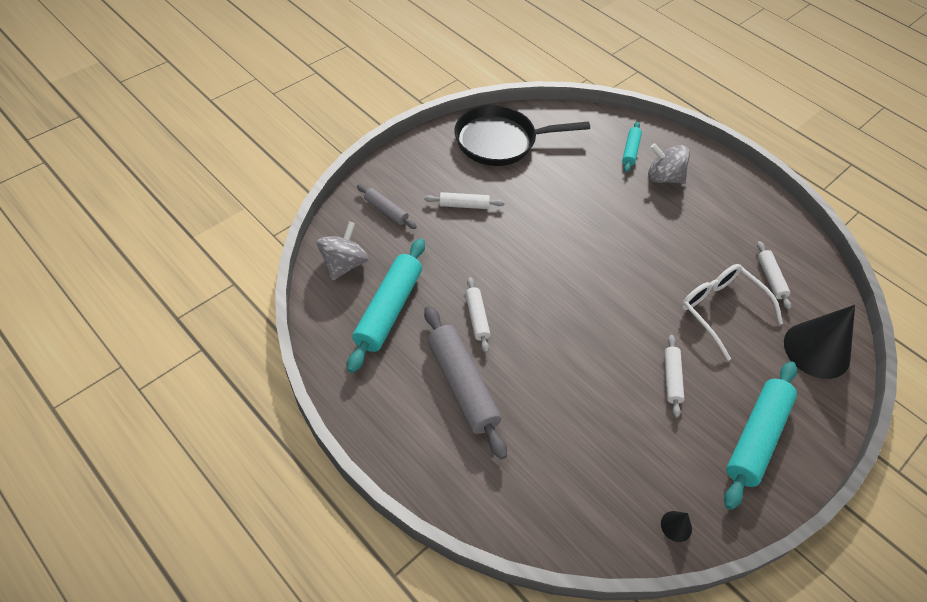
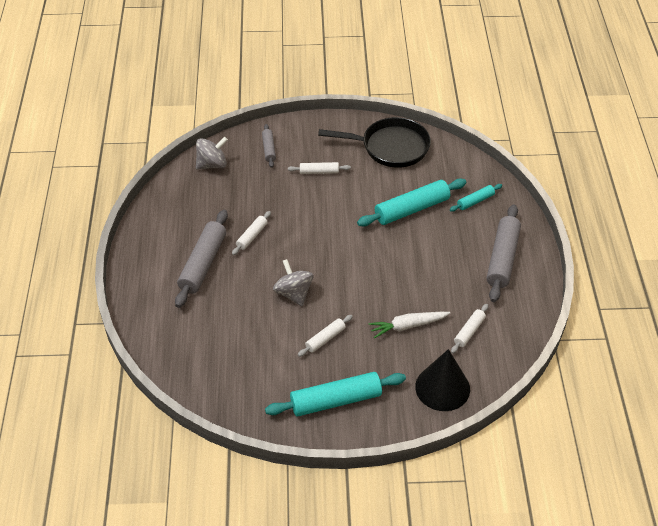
camera: 45 degrees right, 5 degrees down
(389, 310) = (209, 202): turquoise rolling pin -> turquoise rolling pin (412, 209)
(464, 205) = (319, 172): white rolling pin -> white rolling pin turned 45 degrees counterclockwise
(501, 141) = (390, 147): black pan -> black pan turned 150 degrees clockwise
(663, 177) = (477, 230): grey spinning top -> grey spinning top (293, 293)
(676, 526) = (233, 404): black cone -> none
(712, 191) = (502, 258): none -> grey rolling pin
(720, 310) = (407, 326): white glasses -> white carrot

